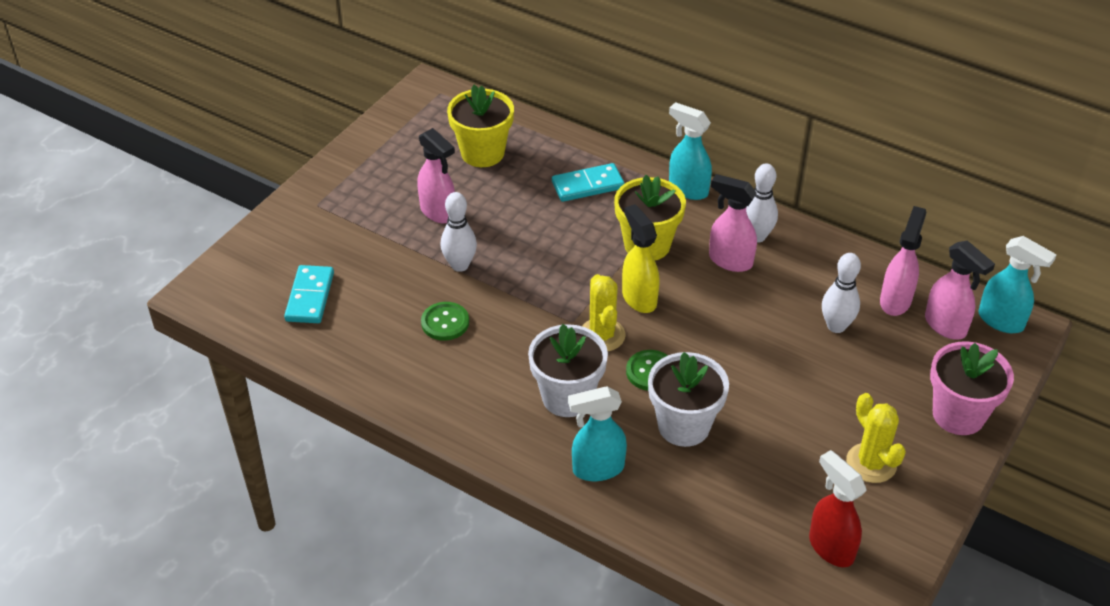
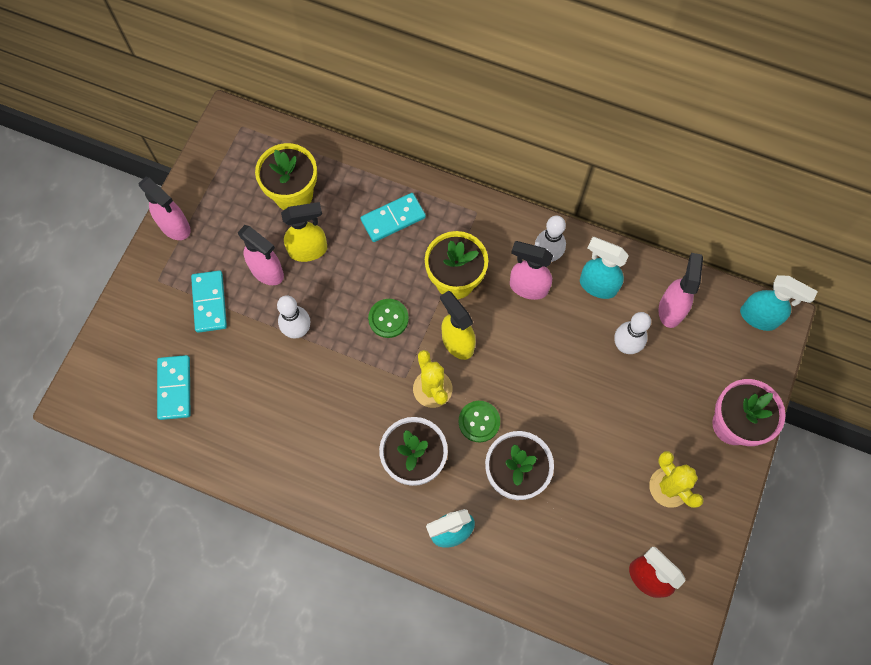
camera: 10 degrees left, 25 degrees up
(368, 230) = (209, 302): none -> turquoise domino
(445, 322) = (297, 397): green button -> green button (388, 319)
(488, 200) = (309, 250): none -> yellow spray bottle
(687, 189) = (480, 209): turquoise spray bottle -> turquoise spray bottle (597, 285)
(946, 326) = (714, 330): pink spray bottle -> pink spray bottle (175, 227)

